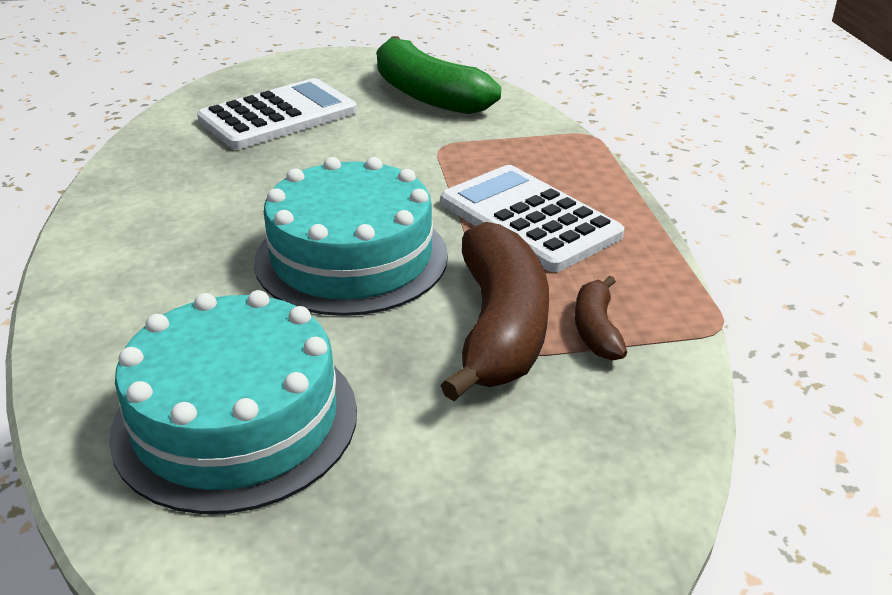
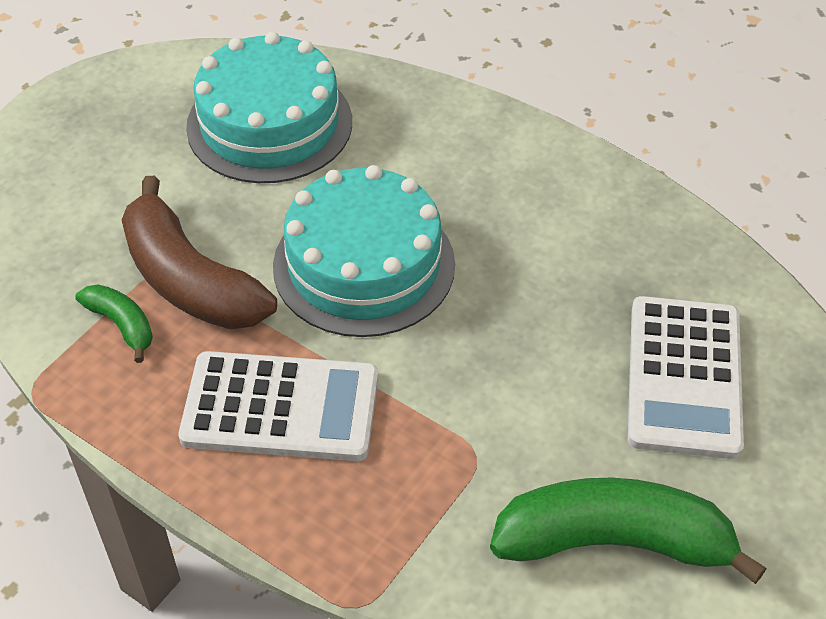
camera: 135 degrees right, 15 degrees up
(596, 329) = (122, 325): brown banana -> green banana

